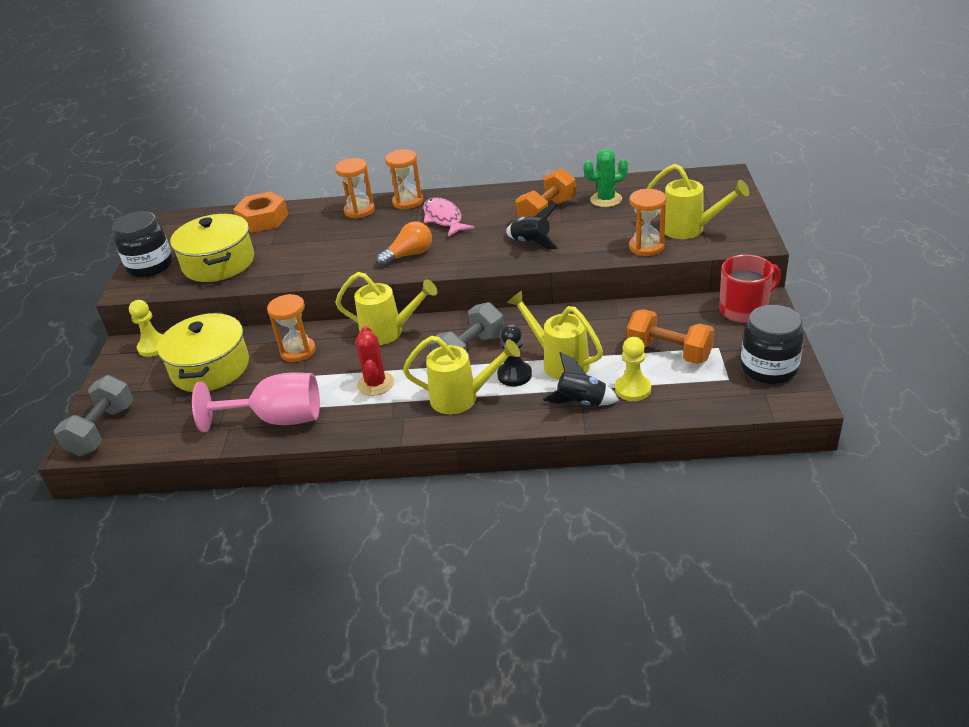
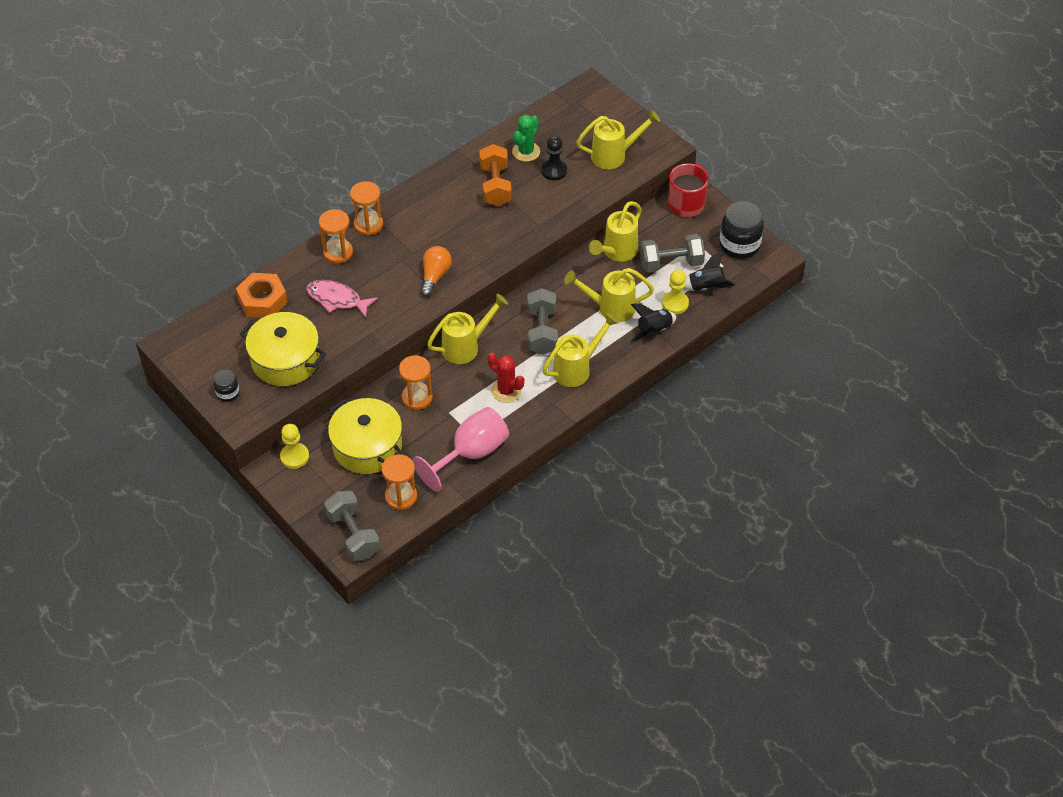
camera: 45 degrees left, 15 degrees up
(150, 266) = (228, 393): black jar -> black jar, size x0.52
(444, 219) = (420, 228): pink fish -> pink fish (337, 299)
(514, 375) = (591, 333): black pawn -> black pawn (554, 171)
(531, 243) = (514, 220): black rocket -> black rocket (706, 287)
(621, 320) = (616, 252): none -> yellow watering can
(646, 247) = (600, 186): orange hourglass -> orange hourglass (401, 496)
(669, 352) = (671, 263): orange dumbbell -> grey dumbbell

